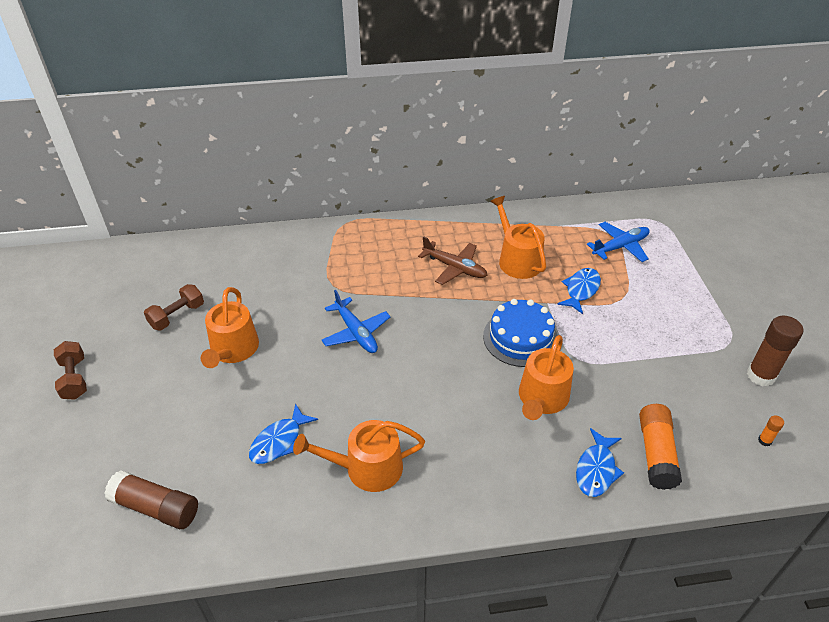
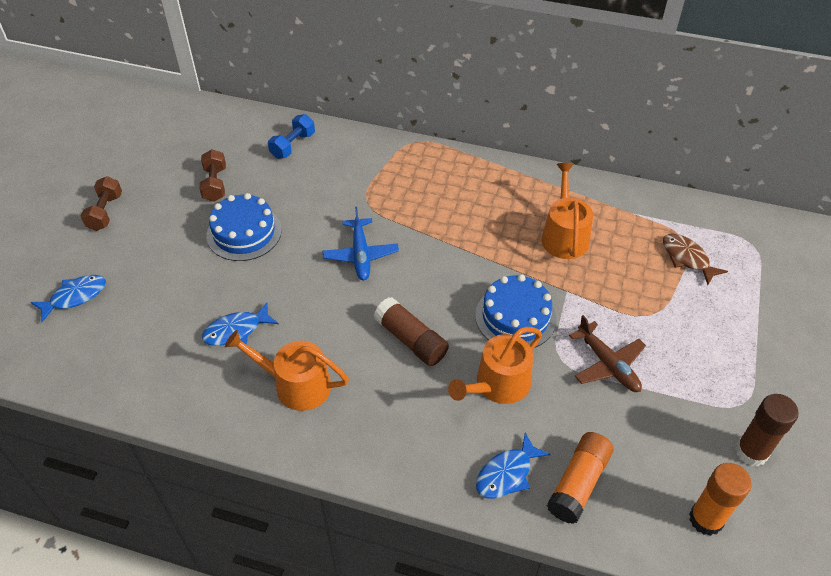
camera: 25 degrees right, 5 degrees up
(156, 508) = (109, 348): brown glue stick -> brown glue stick (411, 340)
(177, 316) = (215, 184): brown dumbbell -> brown dumbbell turned 75 degrees counterclockwise
(233, 350) = (244, 233): orange watering can -> blue cake
(234, 258) = (293, 145): none -> blue dumbbell
(454, 268) = (494, 223): brown plane -> brown plane (608, 364)
(581, 290) = (611, 290): blue fish -> blue fish (75, 297)
(620, 247) = (687, 258): blue plane -> brown fish
(764, 441) = (706, 519): orange glue stick -> orange glue stick, size x2.29

